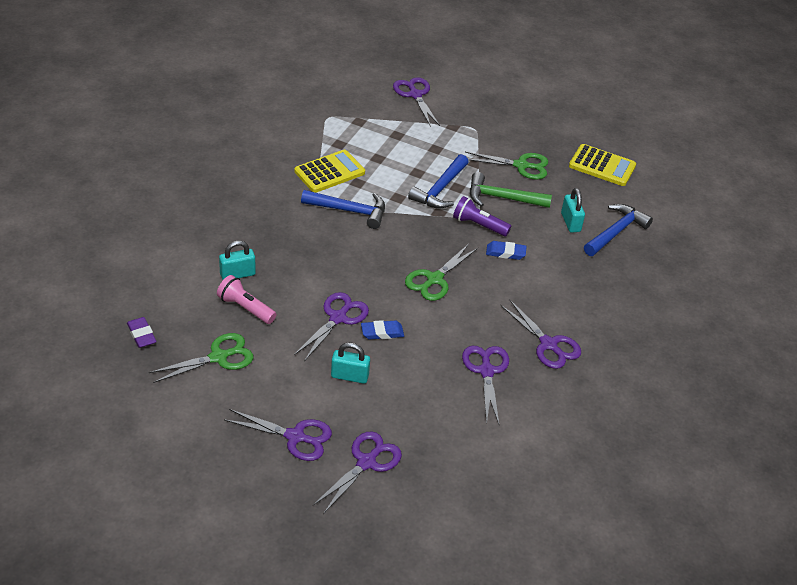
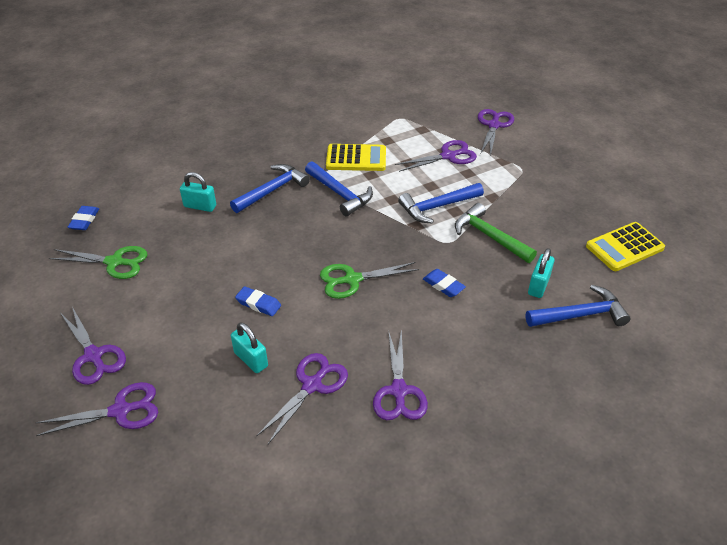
camera: 40 degrees right, 0 degrees up
(141, 335) = (84, 220): purple eraser -> blue eraser
(245, 308) = (176, 234): pink flashlight -> none
(287, 232) = (272, 190): none -> blue hammer
(338, 317) = (237, 274): purple scissors -> purple scissors (448, 156)
(349, 376) = (191, 327): turquoise padlock -> turquoise padlock (251, 359)
(478, 225) = (442, 250): purple flashlight -> none
(521, 165) = (537, 216): green scissors -> none
(602, 166) = (624, 247): yellow calculator -> yellow calculator turned 90 degrees clockwise

